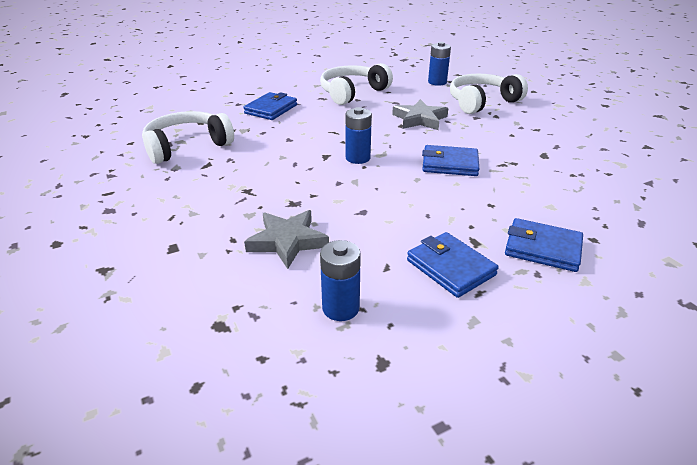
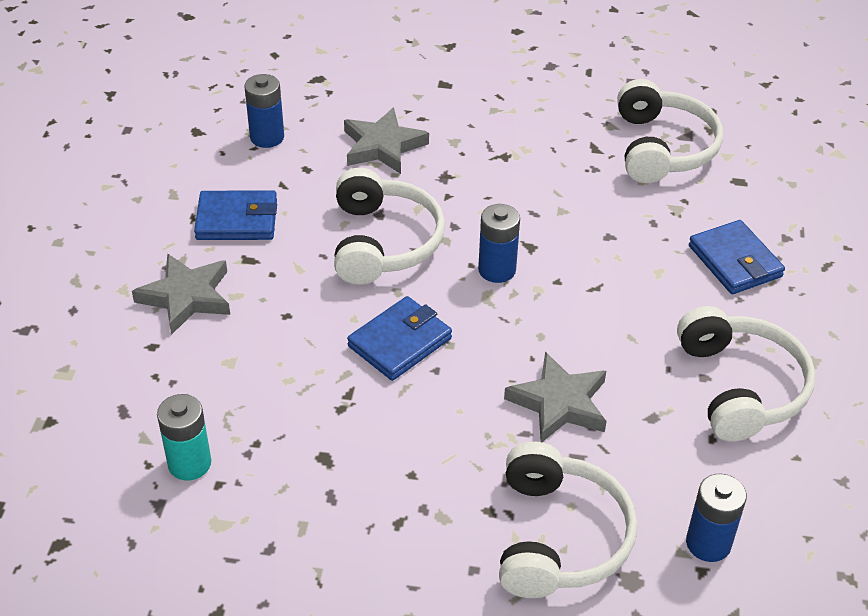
camera: 125 degrees right, 10 degrees up
(386, 199) = (383, 242): none -> white headphones
(542, 248) = (186, 297): blue wallet -> grey star
(618, 185) = (189, 463): none -> turquoise battery

